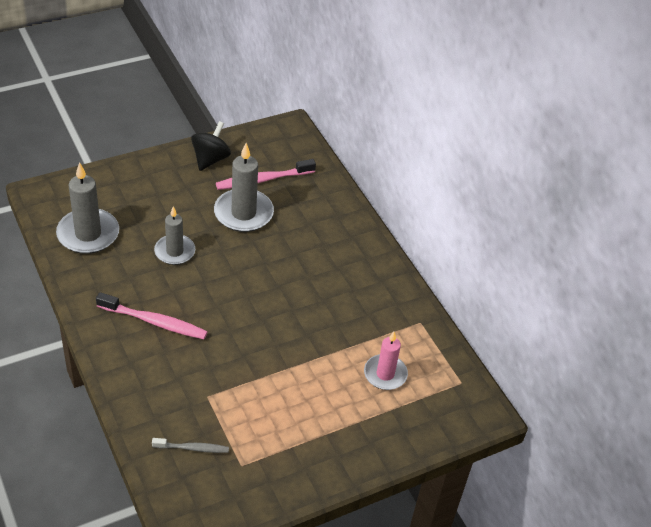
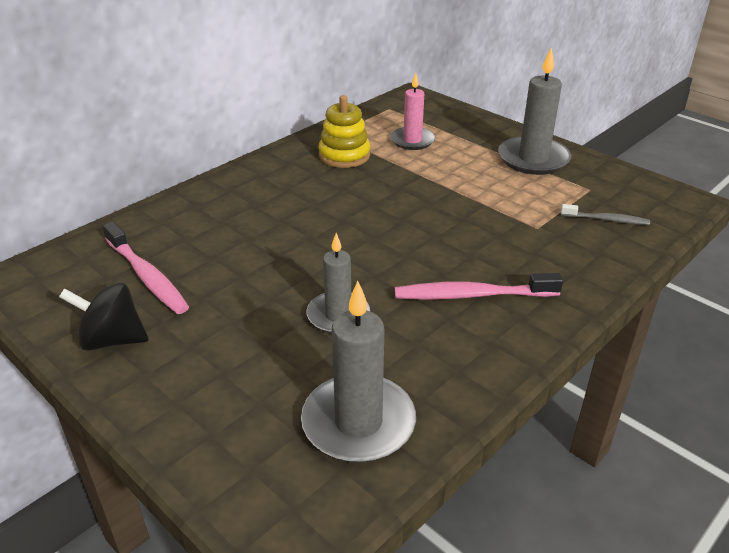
camera: 105 degrees left, 10 degrees down
(154, 321) = (473, 295): pink toothbrush -> pink toothbrush turned 90 degrees counterclockwise
(192, 448) = (606, 220): grey toothbrush -> grey toothbrush turned 120 degrees clockwise
(243, 213) = (227, 276): grey candle -> grey candle (533, 159)
(377, 317) = (344, 155): none -> yellow stacking toy

